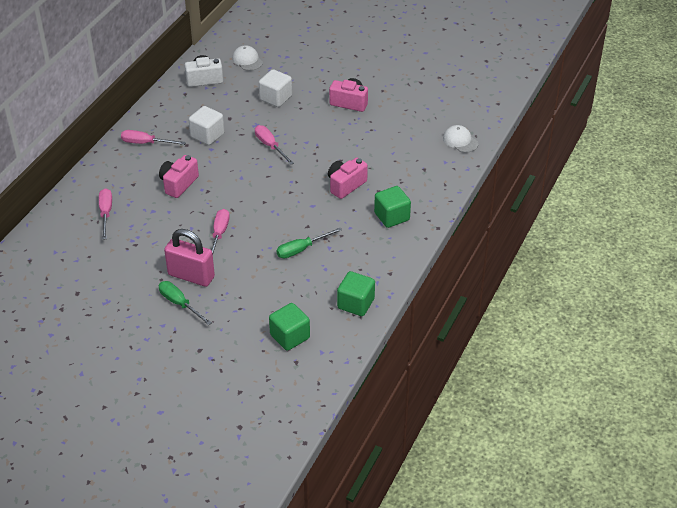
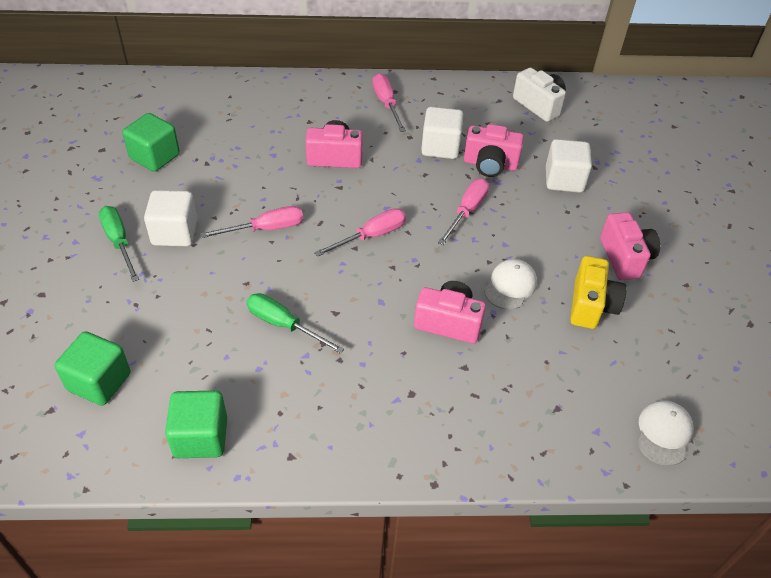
camera: 60 degrees right, 5 degrees up
(106, 213) = (245, 120): pink screwdriver -> pink screwdriver (371, 236)
(179, 304) = (119, 242): green screwdriver -> green screwdriver turned 45 degrees counterclockwise
(191, 276) = (175, 233): pink padlock -> white cube
(239, 121) = (490, 164): none -> pink camera
(247, 60) = (610, 127): white cap -> white cap (510, 286)
(371, 129) = (591, 305): none -> yellow camera
(392, 217) = (418, 408): green cube -> green cube (155, 157)

